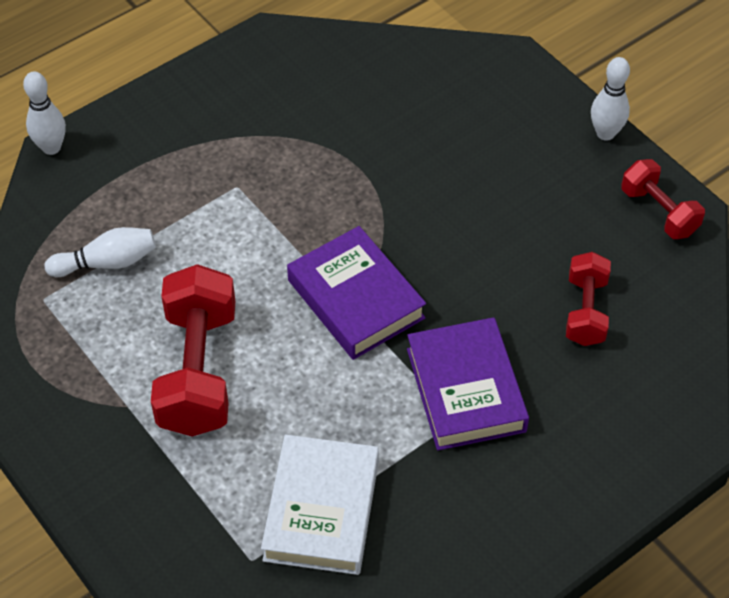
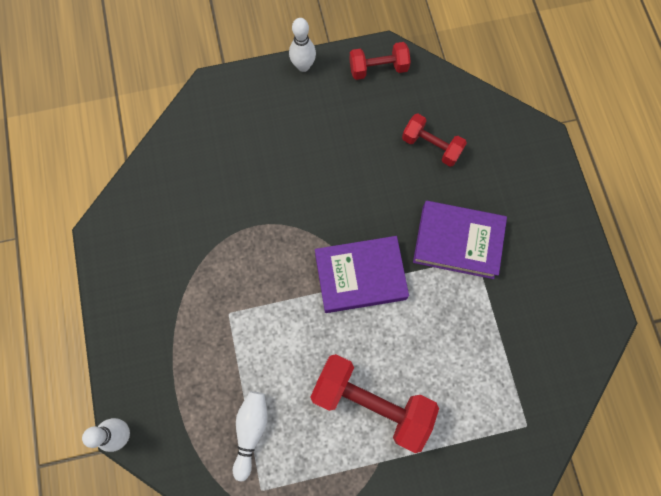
camera: 65 degrees left, 20 degrees up
(321, 510) = (508, 367): white book -> none

